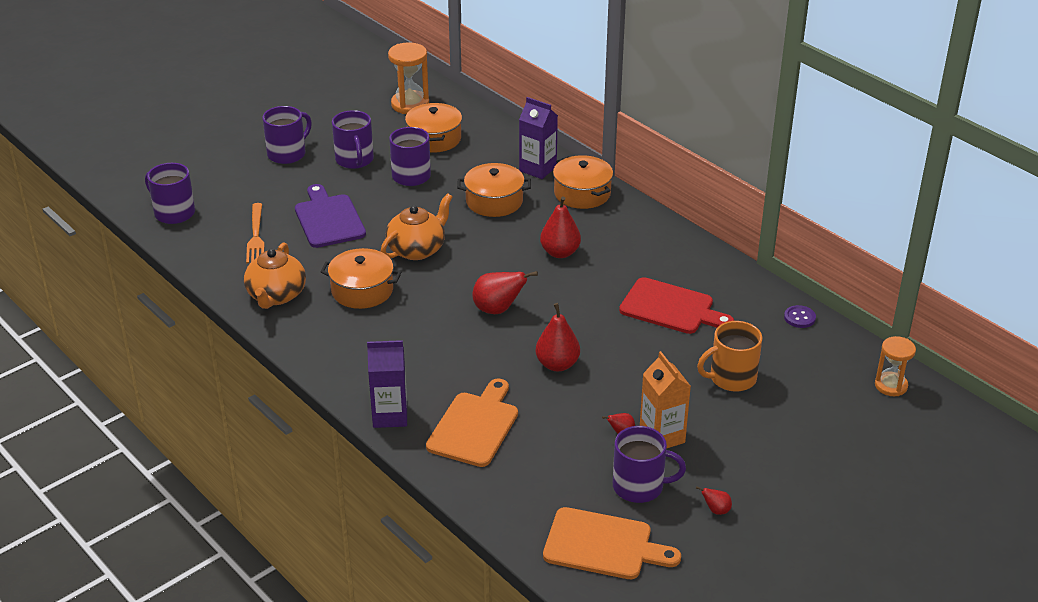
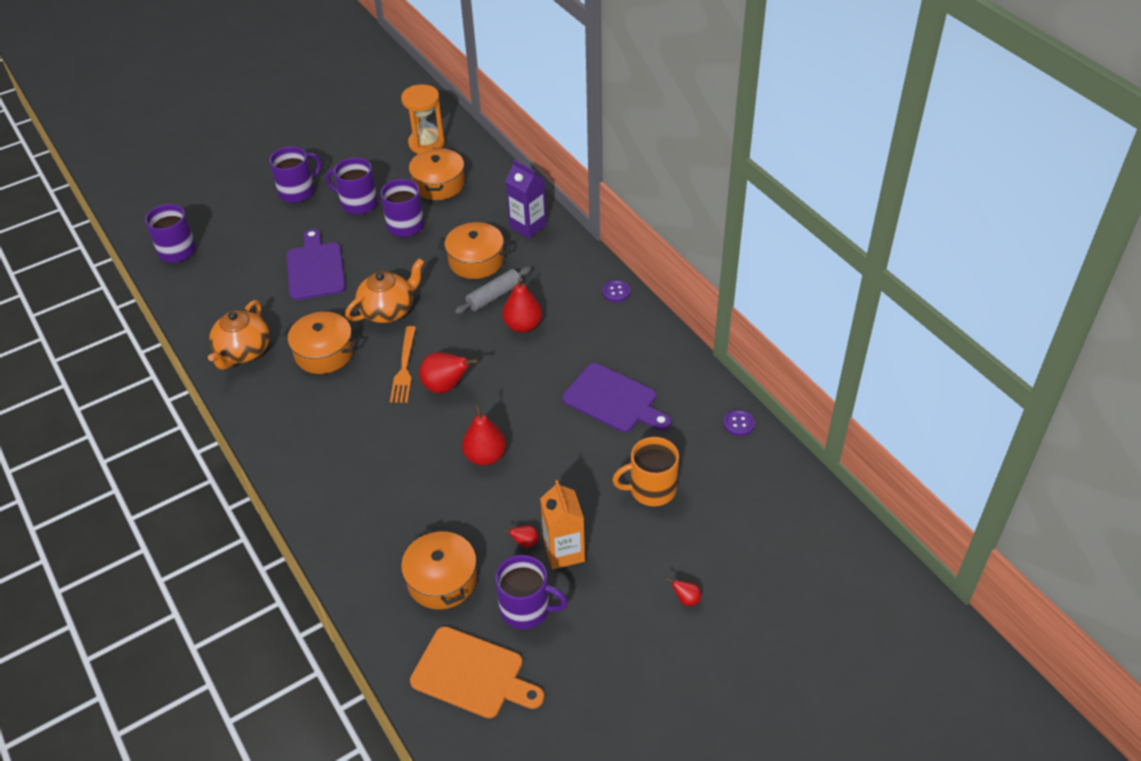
camera: 10 degrees right, 10 degrees up
(256, 236) = (243, 282): orange fork -> orange fork (404, 368)
(354, 160) = (358, 203): purple mug -> purple mug turned 120 degrees clockwise
(390, 415) = (311, 499): purple carton -> none
(475, 426) = (387, 520): orange cutting board -> none
(522, 230) = (494, 296): none -> grey rolling pin
(582, 193) = (563, 258): orange pot -> orange pot (442, 580)
(644, 218) = (616, 292): none -> purple button
(671, 308) = (613, 400): red cutting board -> purple cutting board
(716, 510) = (594, 645): red pear -> red pear (686, 599)
(891, 386) = (810, 514): orange hourglass -> none

